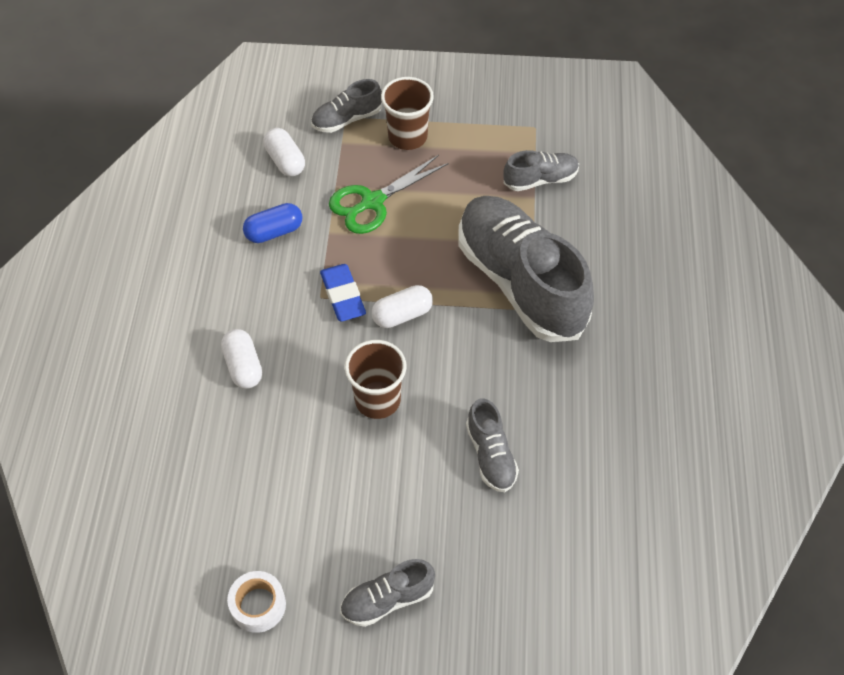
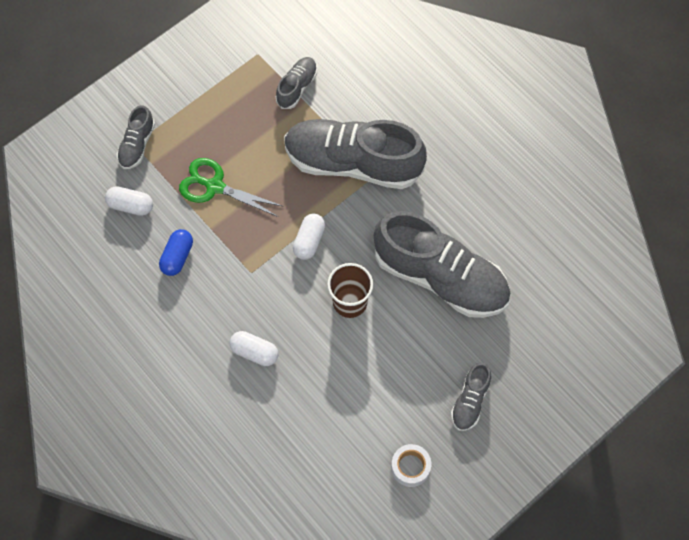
camera: 45 degrees left, 10 degrees up
(343, 295) = (263, 259): blue eraser -> none
(372, 202) = (215, 186): green scissors -> green scissors turned 105 degrees clockwise
(407, 136) = (188, 125): brown cup -> none
(491, 455) = (441, 277): grey shoe -> grey shoe, size x2.21

